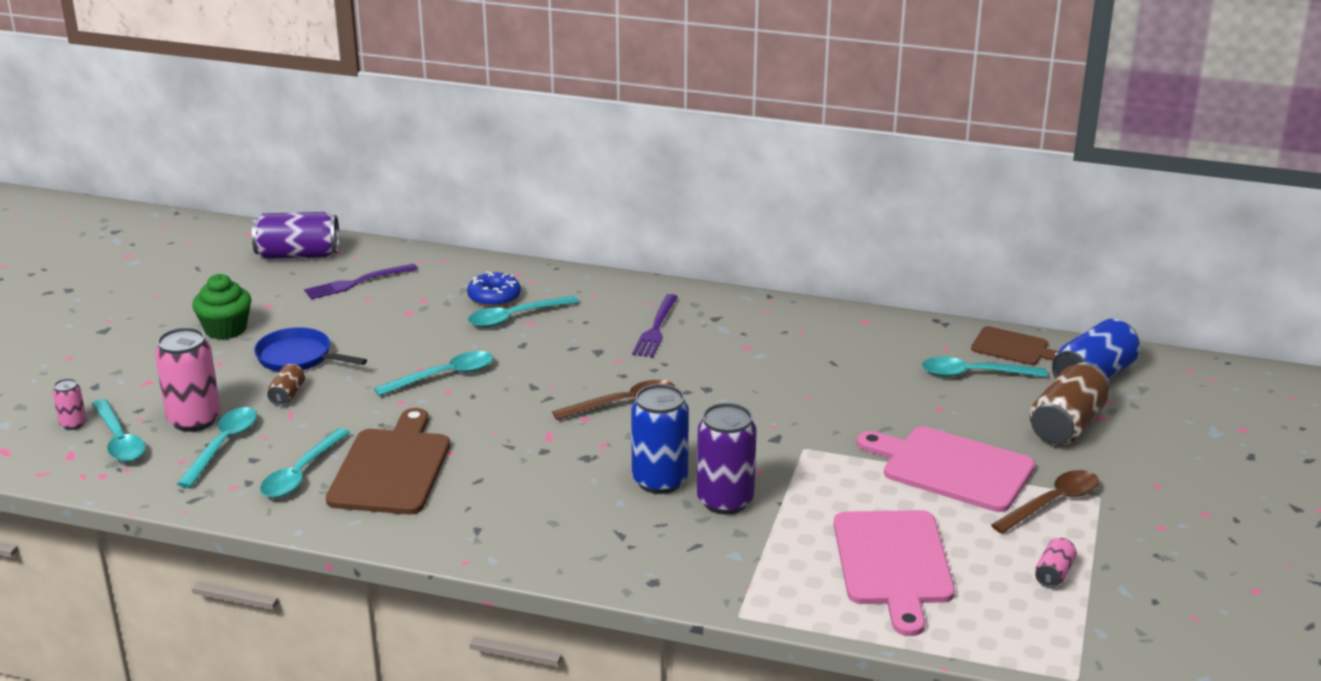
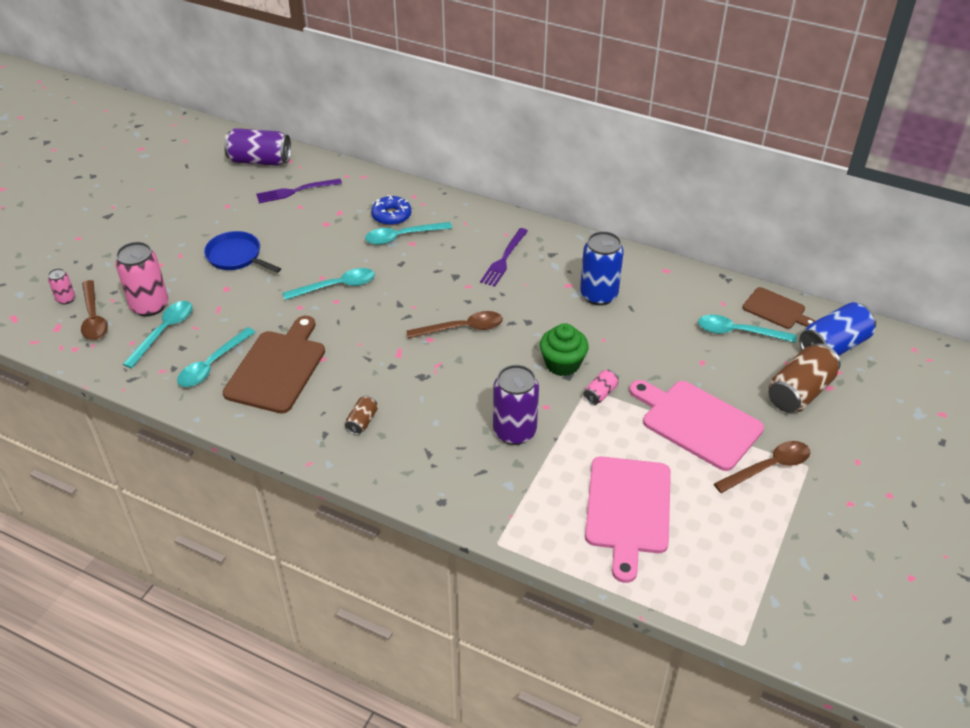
camera: 10 degrees right, 15 degrees up
(119, 440) = (93, 318): turquoise spoon -> brown spoon
(226, 329) = (192, 224): green cupcake -> green cupcake (562, 364)
(287, 395) = (220, 290): brown can -> brown can (362, 421)
(659, 481) = (470, 406): blue can -> blue can (598, 295)
(1054, 574) = (751, 538): pink can -> pink can (600, 394)

